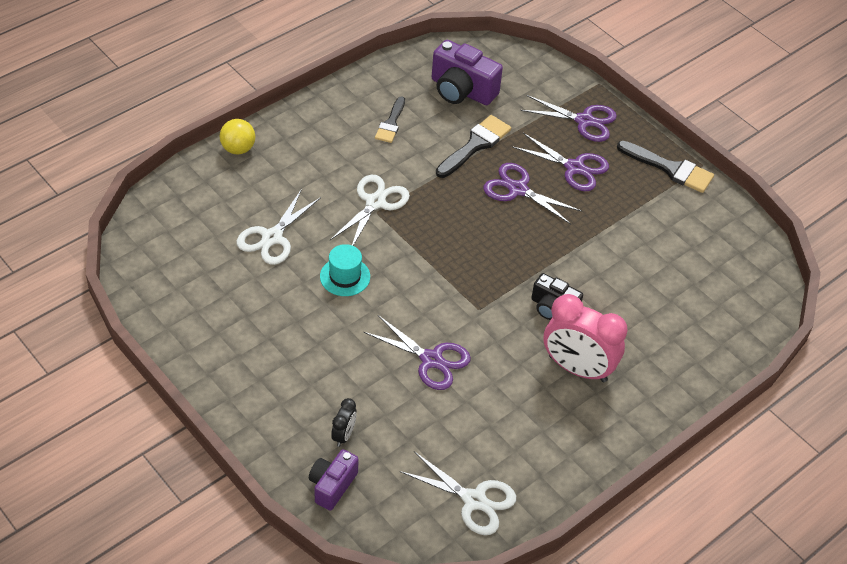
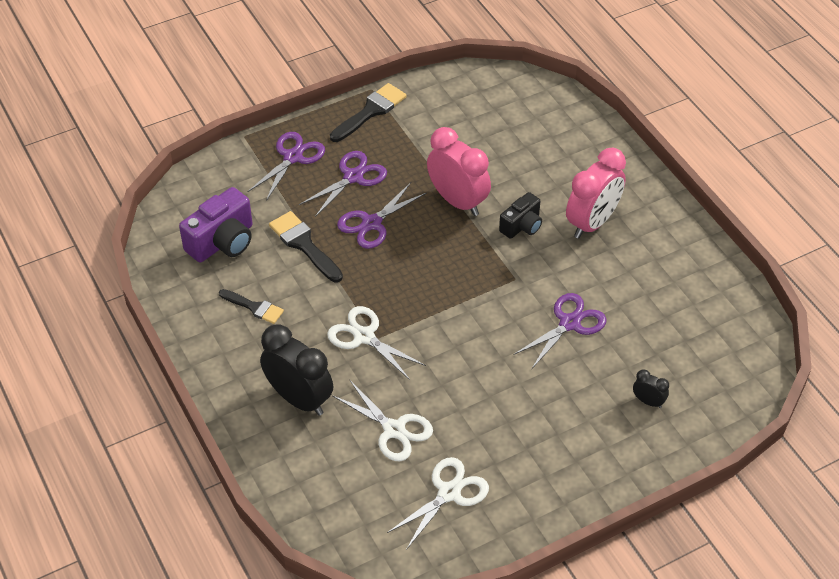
camera: 75 degrees left, 0 degrees up
(238, 149) = (256, 447): yellow ball -> none
(294, 168) = (299, 399): none -> black clock
(332, 485) = (702, 417): purple camera -> none
(345, 276) = (458, 375): turquoise hat -> none
(474, 500) = (723, 318): white scissors -> white scissors (449, 493)
(569, 252) = (458, 201): none -> pink clock

